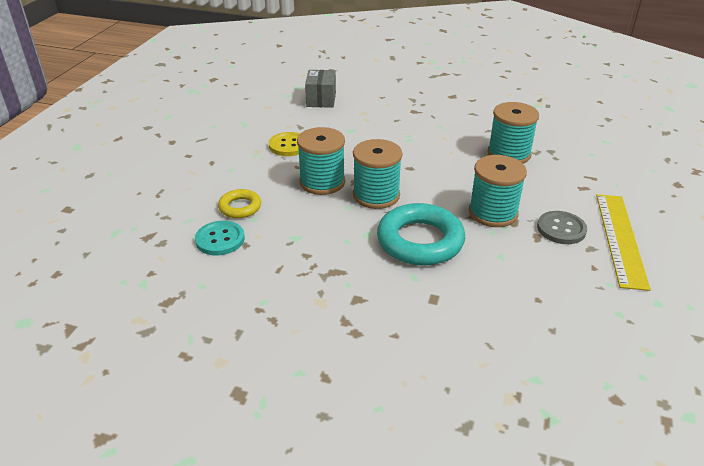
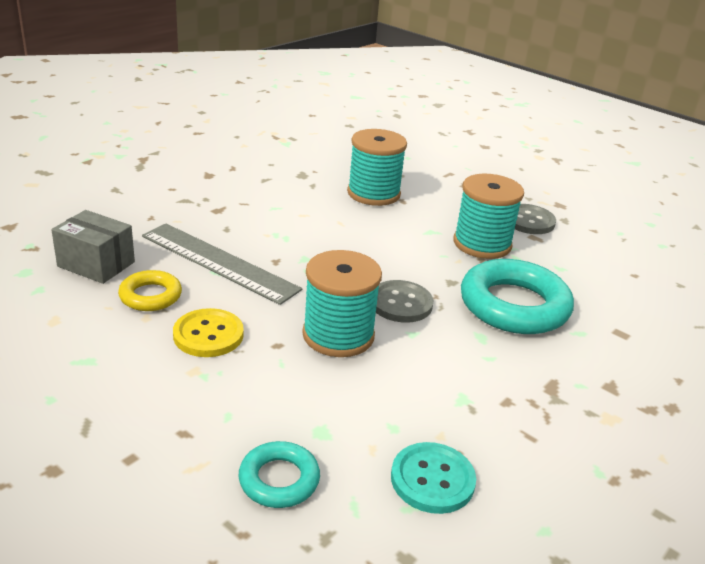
camera: 70 degrees left, 5 degrees down
(195, 195) = (279, 480): none -> turquoise ring
(240, 207) = (353, 434): yellow ring -> yellow ring (150, 296)
(358, 128) = (219, 262): none -> grey ruler
(376, 195) = (400, 303): turquoise spool -> grey button
(621, 239) = (556, 201): yellow ruler -> none

